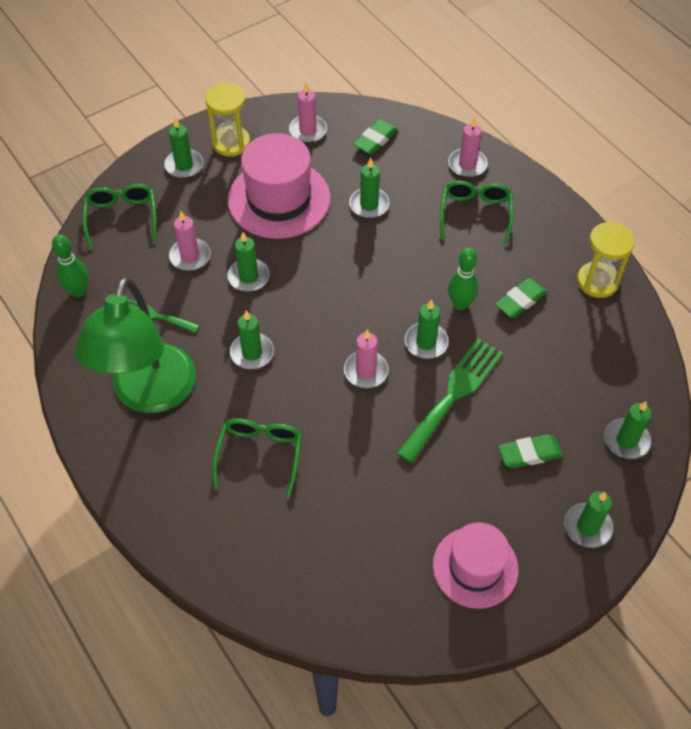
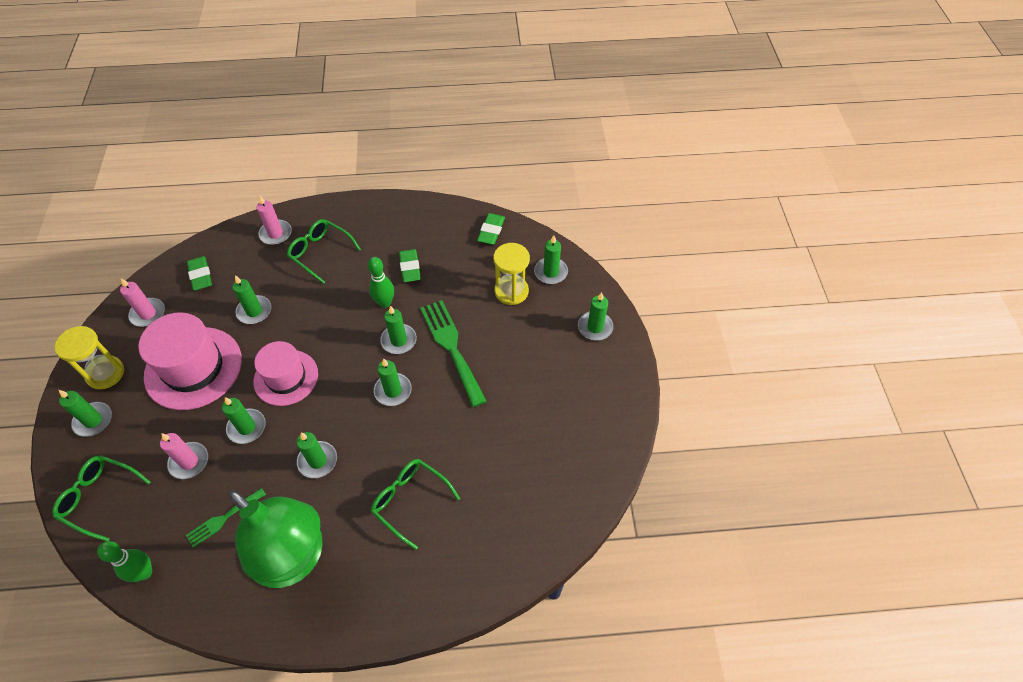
camera: 60 degrees left, 0 degrees up
(366, 371) = (393, 391): pink candle -> green candle
(475, 567) = (584, 406): pink hat -> pink hat (286, 377)
(529, 454) = (525, 329): green eraser -> green eraser (491, 231)
(597, 281) = (429, 219): yellow hourglass -> yellow hourglass (511, 291)

